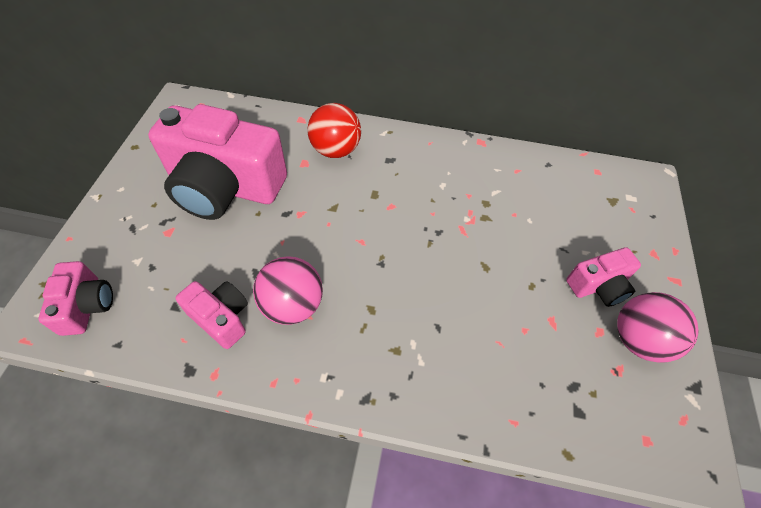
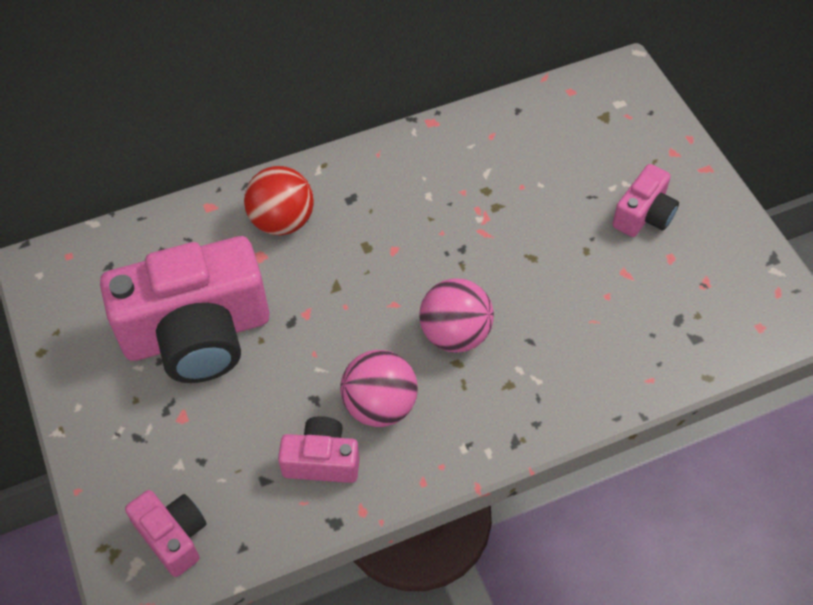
camera: 30 degrees left, 0 degrees up
(638, 340) = (706, 245): pink ball -> pink ball (455, 334)

